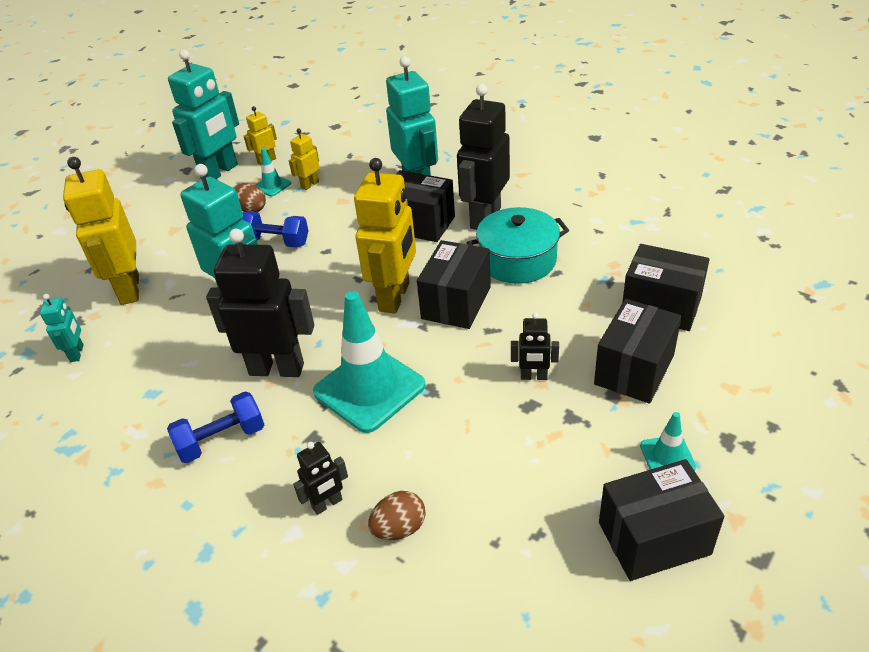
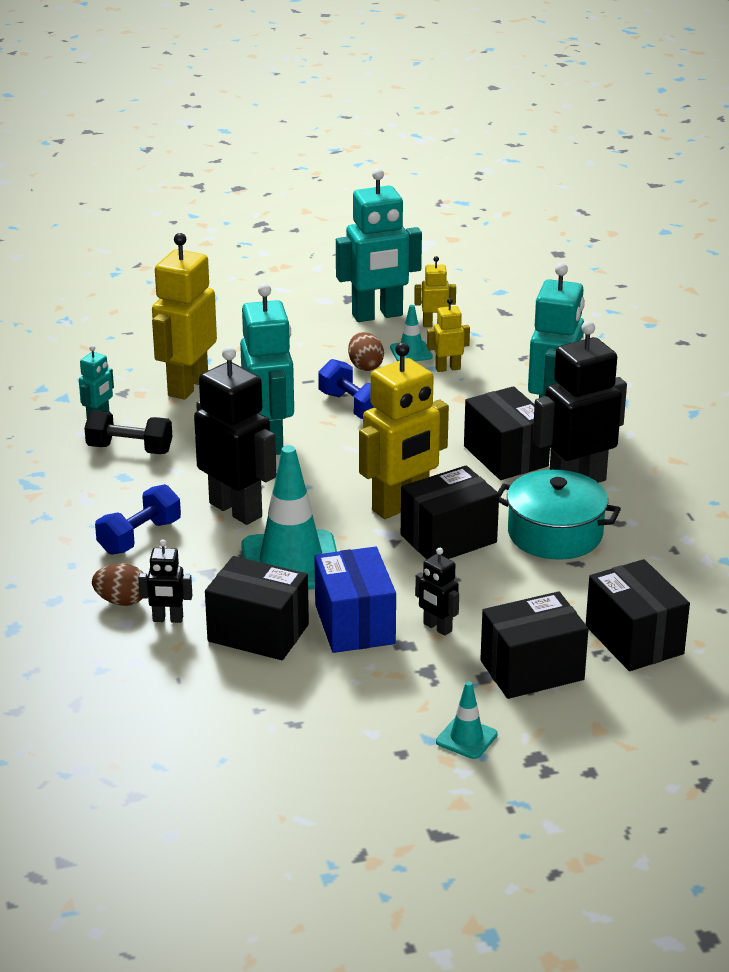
camera: 35 degrees right, 10 degrees down
(133, 366) = (130, 449): none -> black dumbbell
(222, 440) = (140, 537): blue dumbbell -> blue dumbbell turned 60 degrees counterclockwise
(399, 528) = (200, 662): brown egg -> brown egg (122, 601)
(475, 411) = (354, 624): none -> blue box
(654, 538) = (377, 775): black box -> black box (258, 633)

